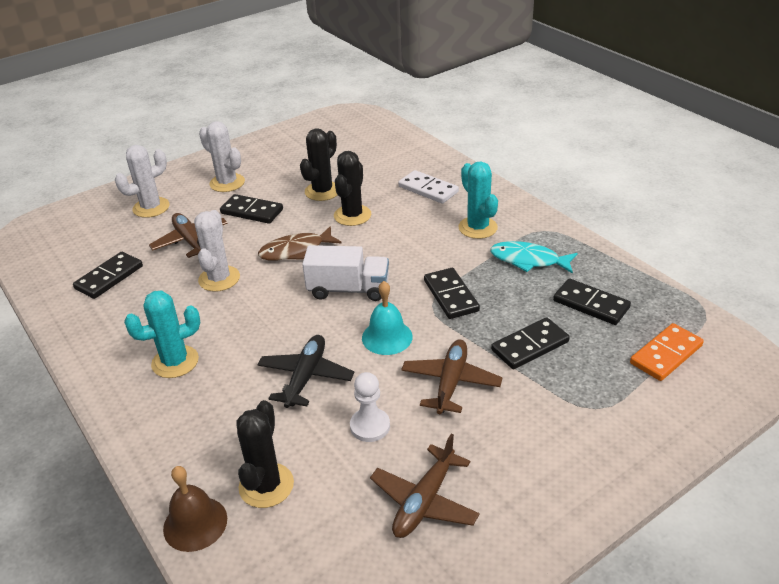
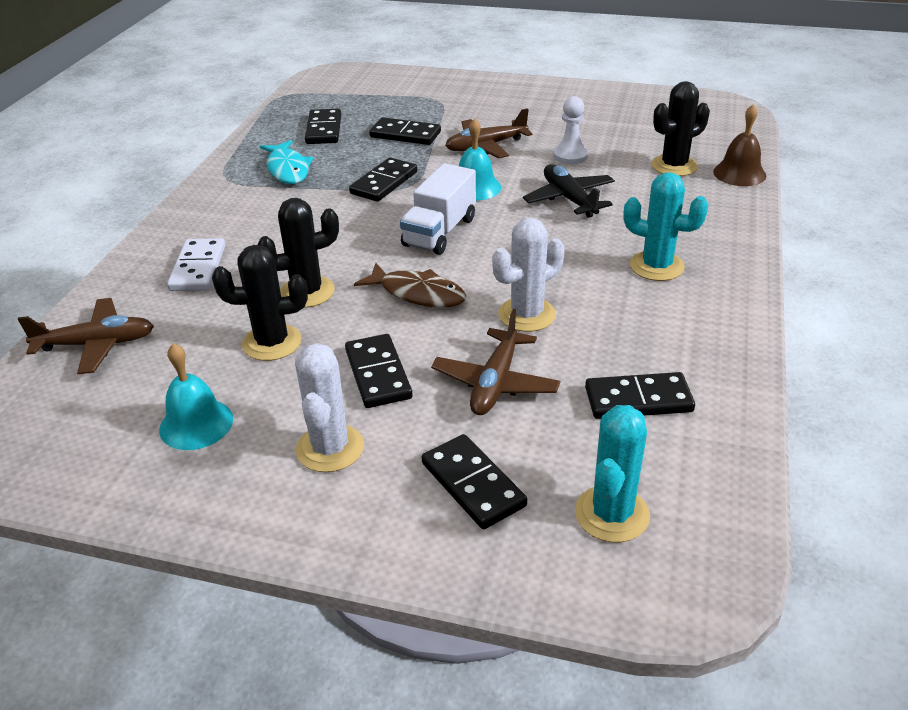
camera: 130 degrees left, 0 degrees up
(151, 207) = (473, 484): white cactus -> black domino
(293, 158) = (196, 424): none -> turquoise bell
(306, 377) = (569, 199): black plane -> black plane turned 90 degrees clockwise
(348, 289) = (440, 232): white truck -> white truck turned 120 degrees counterclockwise
(424, 501) = (593, 119): brown plane -> brown plane (96, 344)
(477, 228) = (255, 210): turquoise cactus -> turquoise cactus (612, 514)
(666, 354) = (353, 95): orange domino -> none

